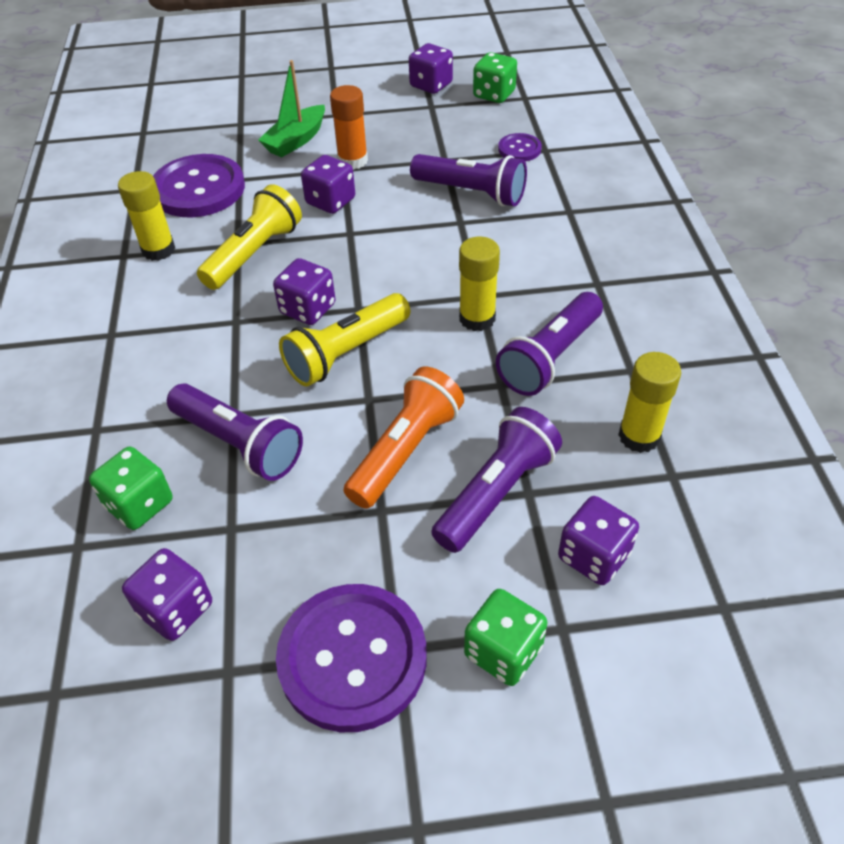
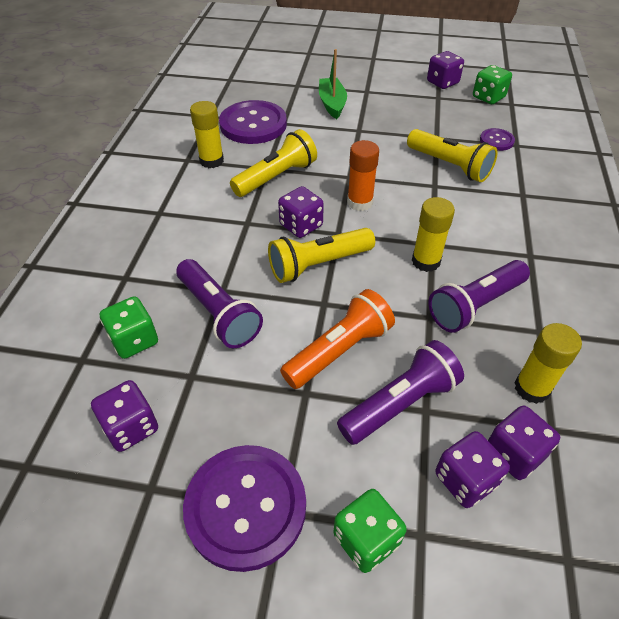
camera: 15 degrees right, 0 degrees up
(296, 140) = (332, 104): green boat -> green boat turned 120 degrees clockwise
(330, 201) = (343, 151): purple dice -> purple dice (514, 453)
(353, 161) = (368, 126): orange glue stick -> orange glue stick (360, 202)
(471, 193) = (449, 166): purple flashlight -> yellow flashlight

